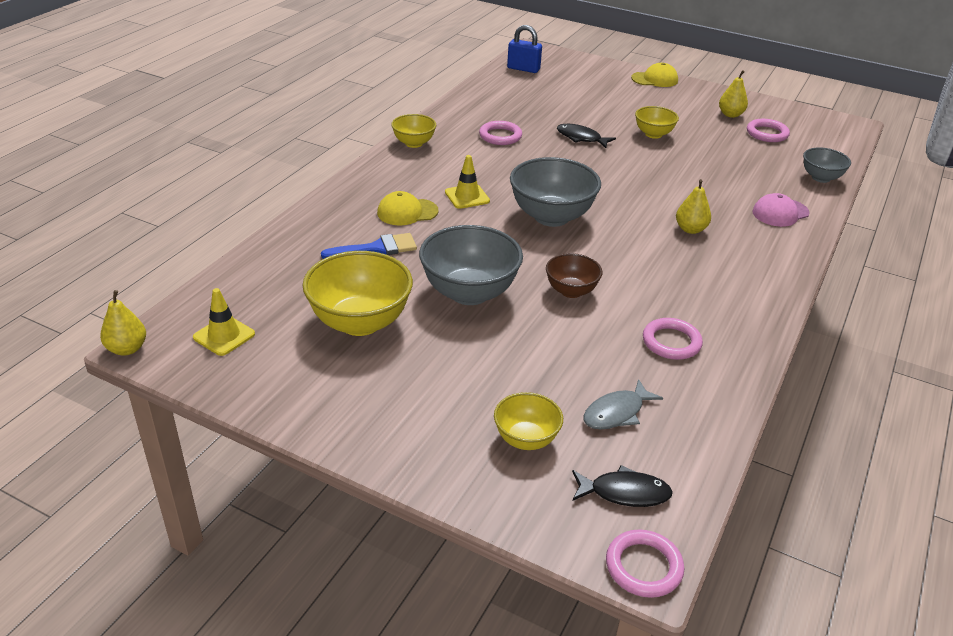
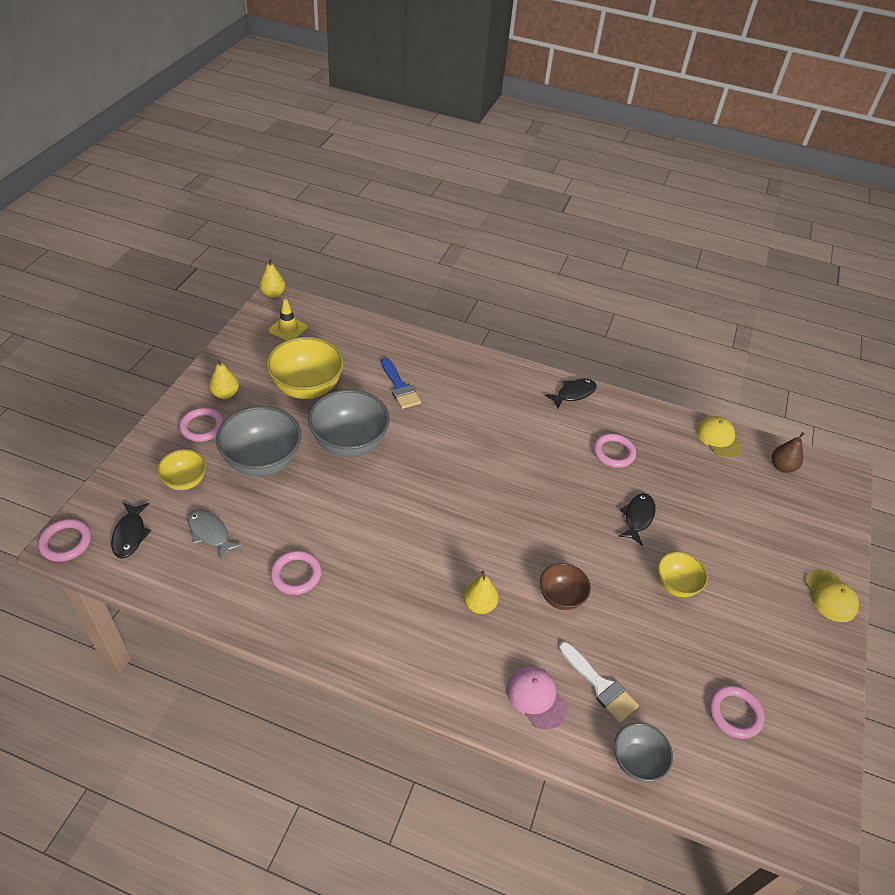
camera: 80 degrees right, 10 degrees up
(407, 212) = (456, 399): yellow cap -> yellow cap (718, 438)
(414, 143) = (573, 393): yellow bowl -> black fish
(420, 424) = (202, 427): none -> pink ring
(467, 197) = (492, 434): yellow traffic cone -> none
(523, 69) = (782, 467): blue padlock -> brown pear
(551, 217) = (474, 493): grey bowl -> grey bowl (262, 461)
(571, 291) = (360, 507): brown bowl -> brown bowl (561, 597)
(730, 115) = (770, 675): yellow pear -> yellow pear (225, 394)
(759, 182) = (600, 685): none -> white brush

